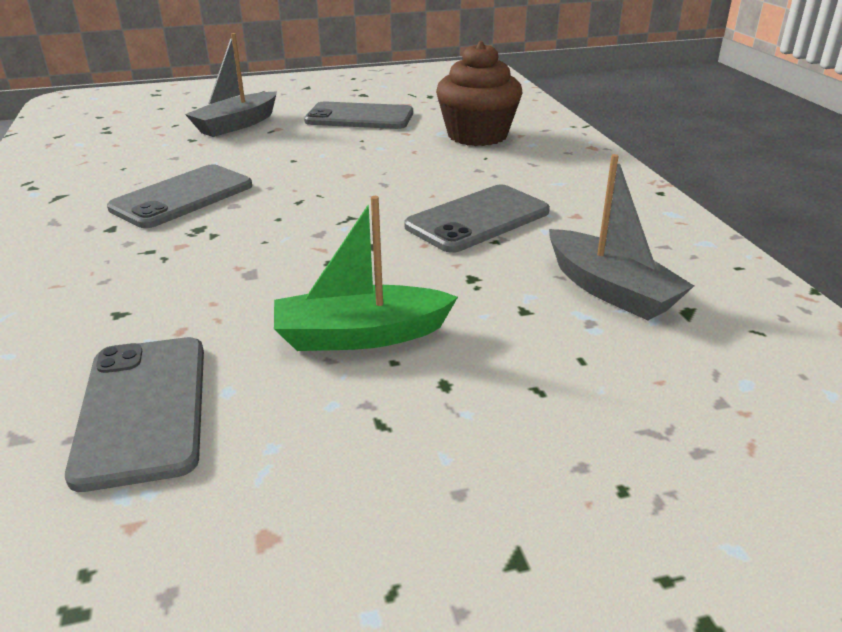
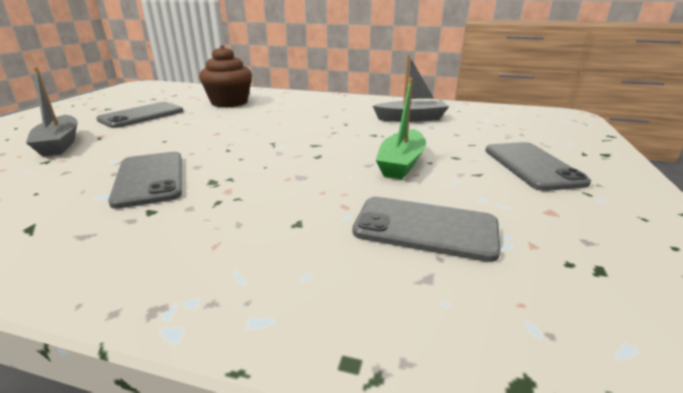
camera: 60 degrees left, 5 degrees down
(478, 219) = (320, 122): grey phone -> grey phone (532, 166)

